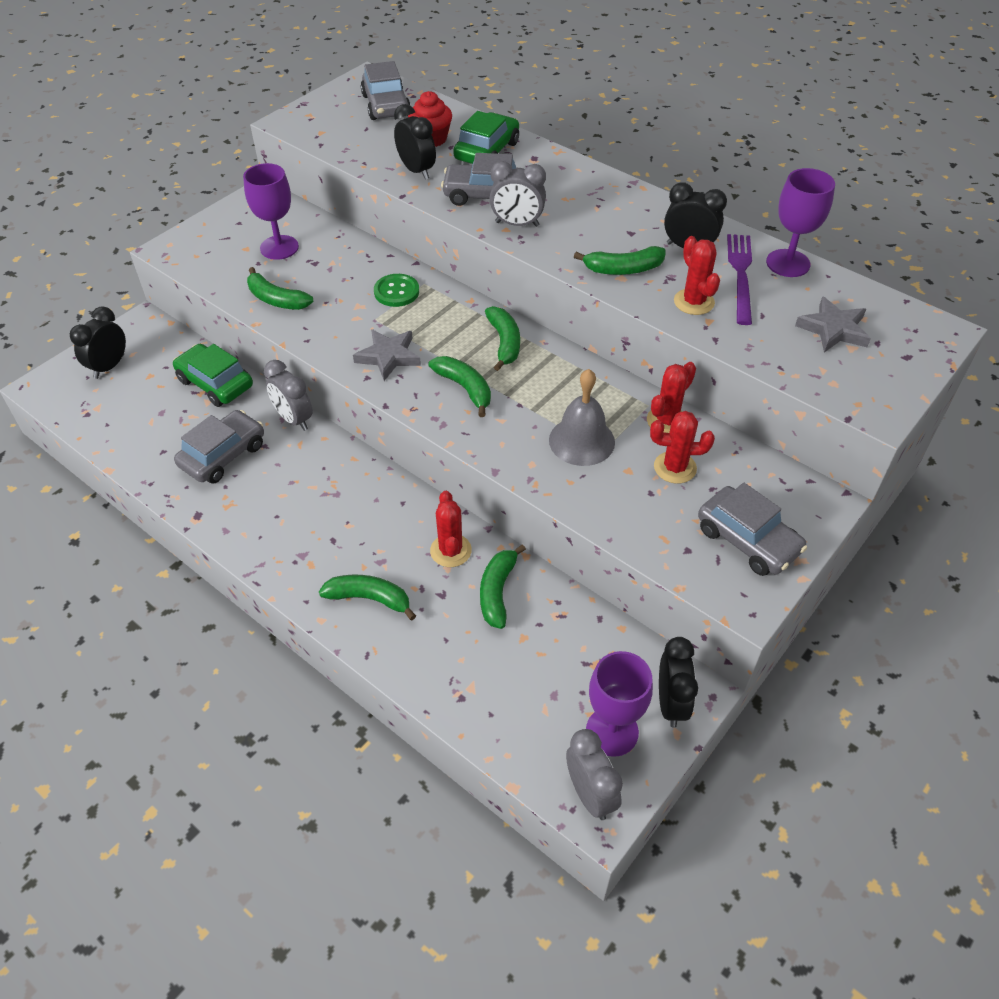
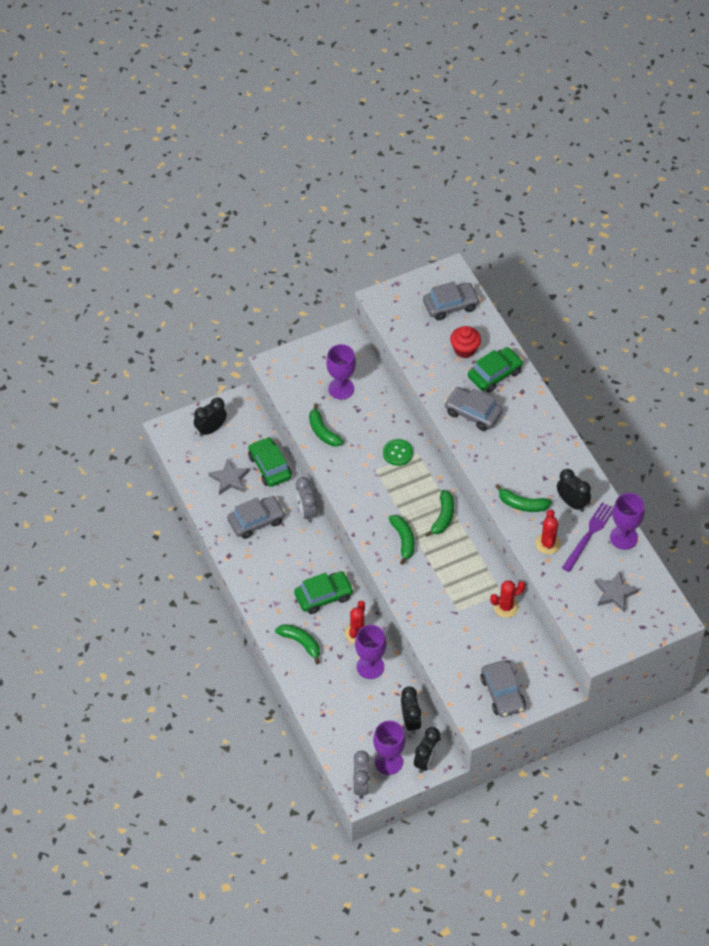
camera: 25 degrees right, 5 degrees up
(373, 518) = (323, 596): none -> green car
(386, 105) = (450, 305): grey car -> grey car turned 120 degrees counterclockwise
(388, 356) = (370, 501): grey star -> grey star (230, 479)
(417, 171) = (441, 376): black clock -> black clock (410, 721)
(497, 591) = (370, 666): green banana -> purple goblet
(517, 224) = (479, 445): grey clock -> none
(581, 441) = (450, 600): grey bell -> none
(675, 467) = (491, 637): red cactus -> none

